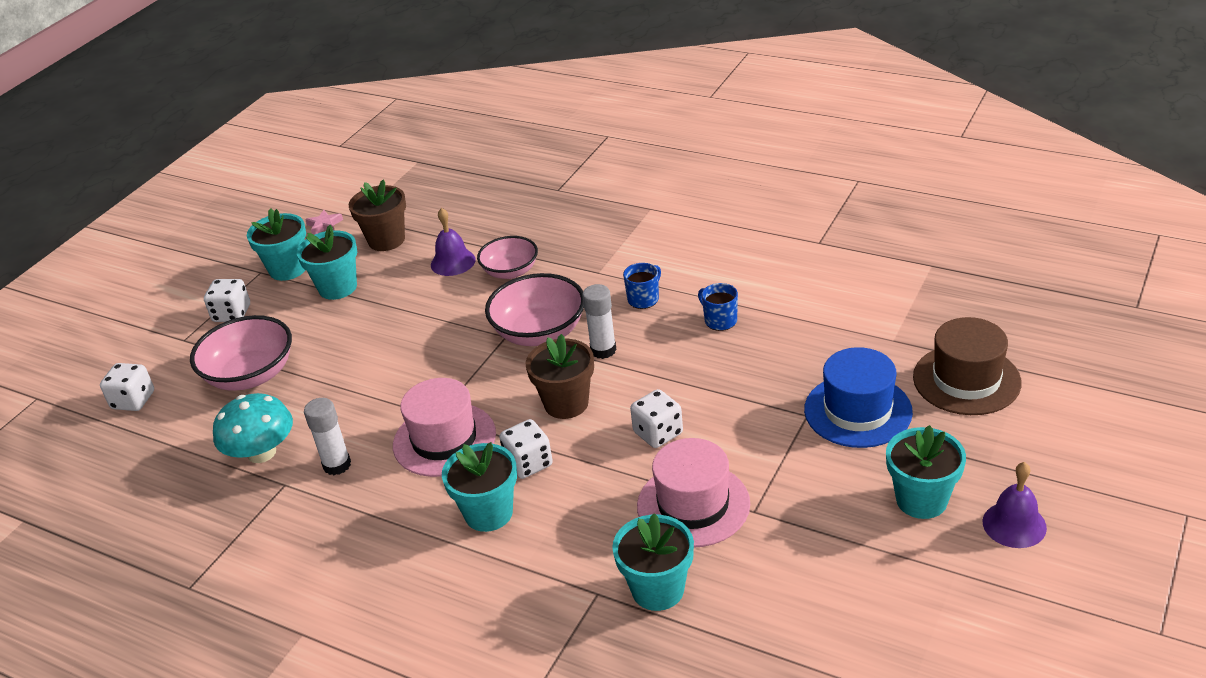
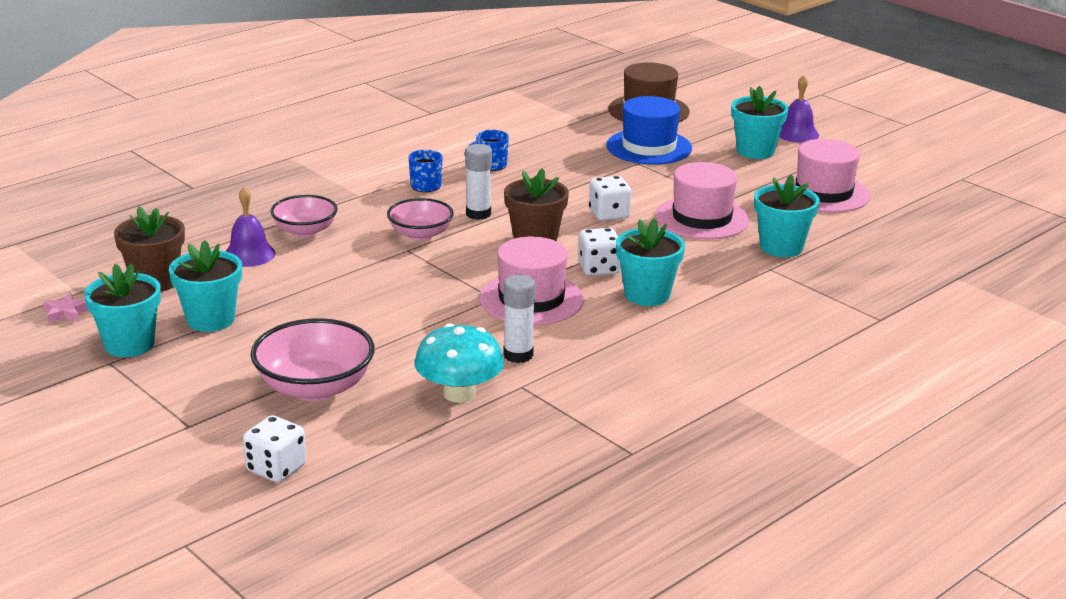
camera: 75 degrees left, 10 degrees down
(232, 314) = (176, 388): white dice -> none
(539, 332) = (420, 234): pink bowl -> pink bowl, size x0.65
(839, 593) = (823, 193): none -> pink hat

